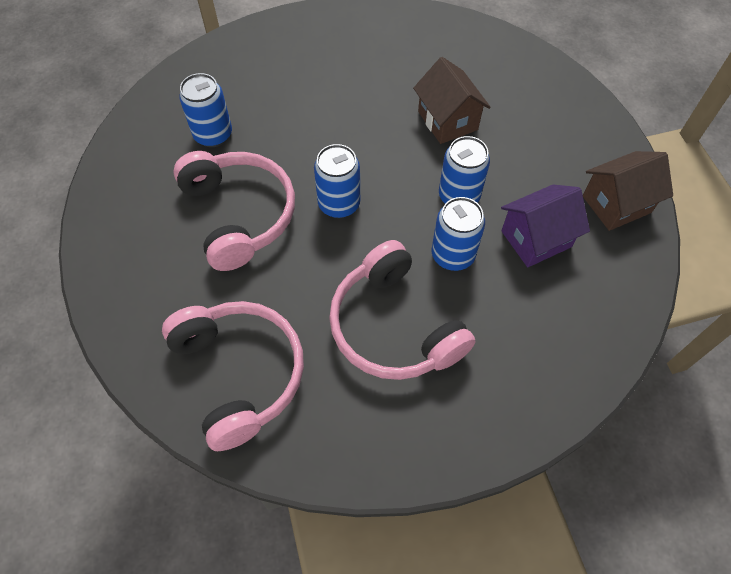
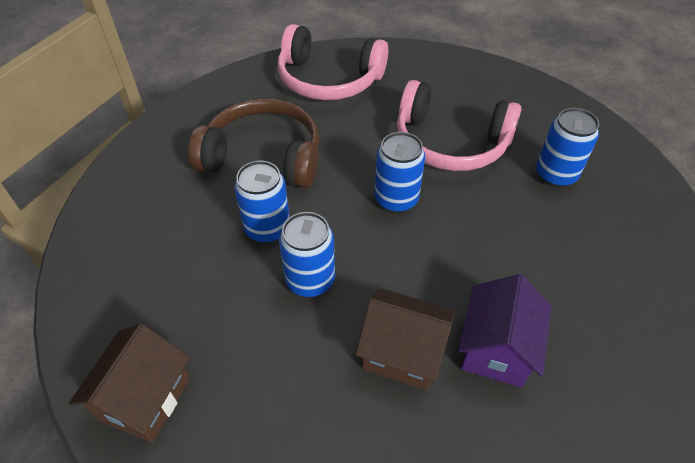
camera: 135 degrees right, 10 degrees down
(393, 326) = (264, 156): pink headphones -> brown headphones
(536, 239) = (206, 295): purple house -> purple house (496, 349)

